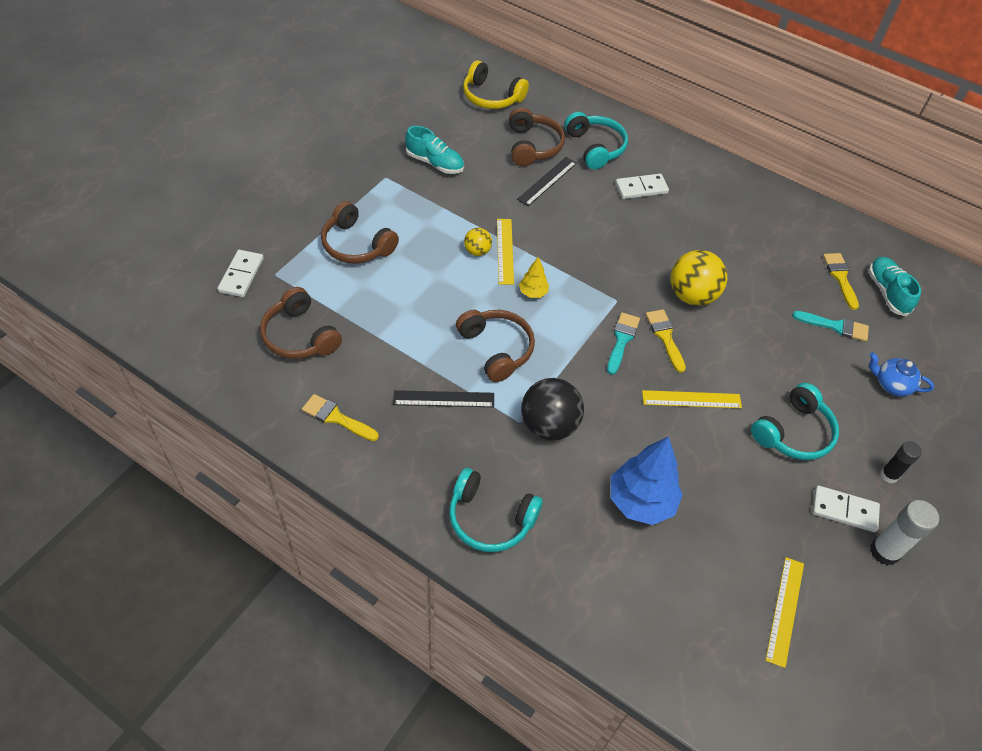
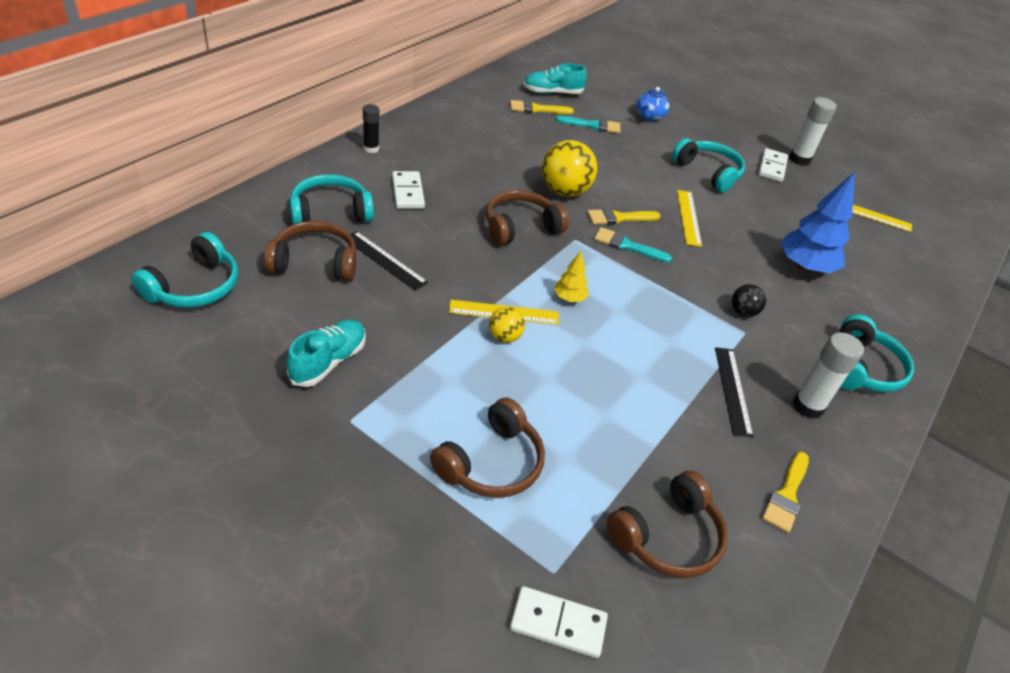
camera: 90 degrees left, 10 degrees down
(433, 456) = (808, 406): none -> white glue stick
(491, 97) = (194, 286): yellow headphones -> turquoise headphones
(496, 349) = (655, 338): brown headphones -> brown headphones (520, 227)
(549, 425) = (743, 312): black ball -> black ball, size x0.52
(835, 326) = (593, 125): turquoise brush -> turquoise brush turned 75 degrees clockwise
(889, 475) = (734, 140): black glue stick -> black glue stick (371, 149)

